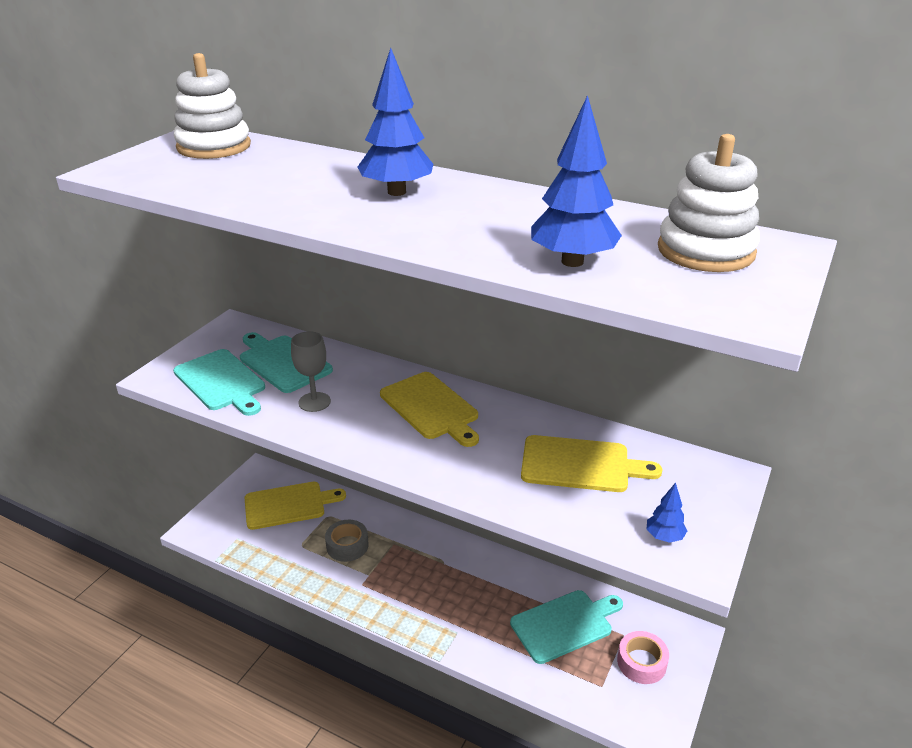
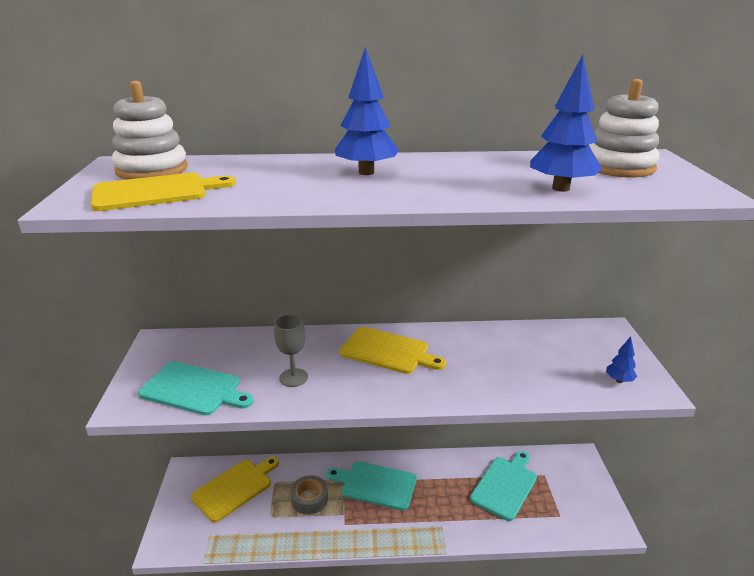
camera: 30 degrees left, 5 degrees down
(283, 362) = (235, 356): turquoise cutting board -> turquoise cutting board (375, 484)
(580, 465) = (524, 354): yellow cutting board -> yellow cutting board (155, 192)
(641, 662) = (569, 488): pink tape -> none

